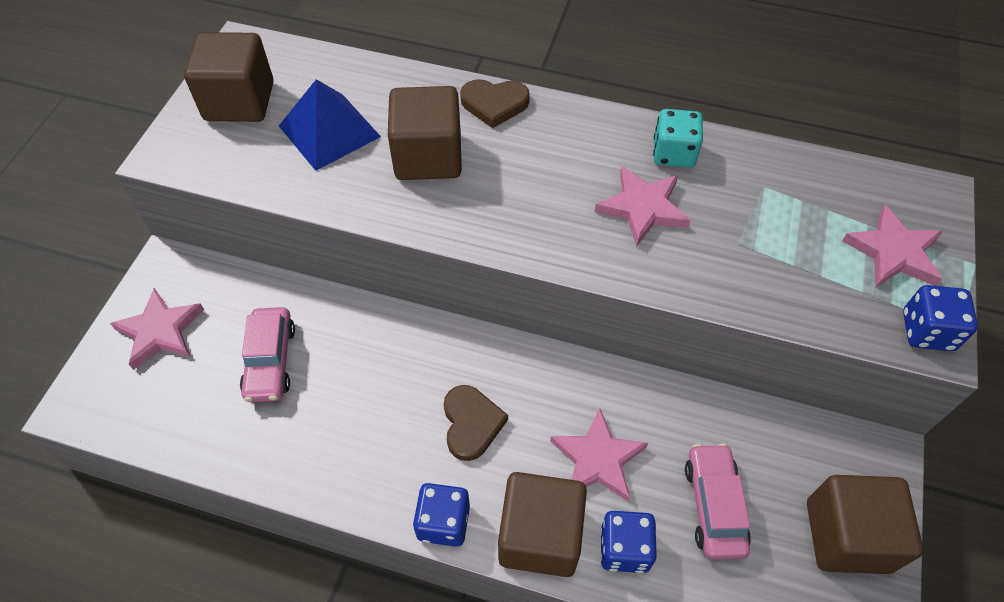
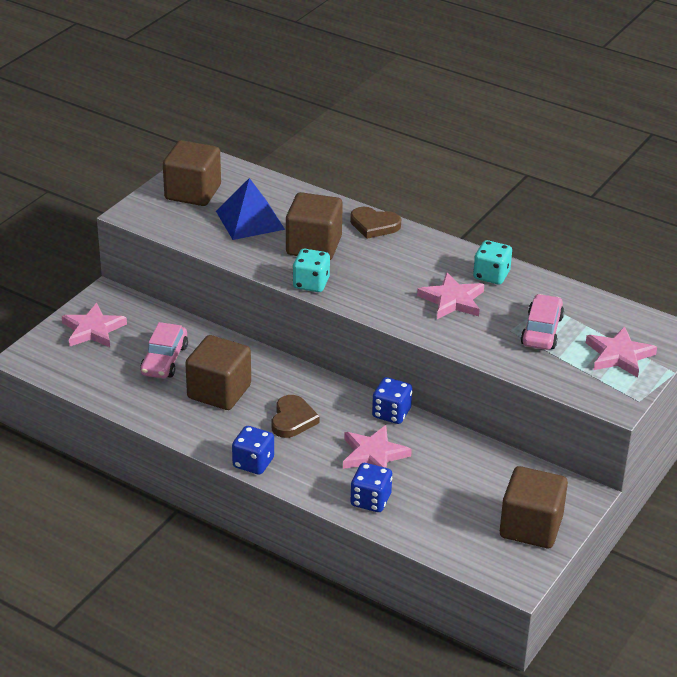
camera: 15 degrees right, 20 degrees down
(446, 224) = (311, 283): none -> turquoise dice
(540, 536) = (316, 482): brown cube -> brown cube (219, 392)
(714, 506) = (444, 493): pink car -> pink car (541, 331)
(927, 331) = (615, 397): blue dice -> blue dice (391, 413)

